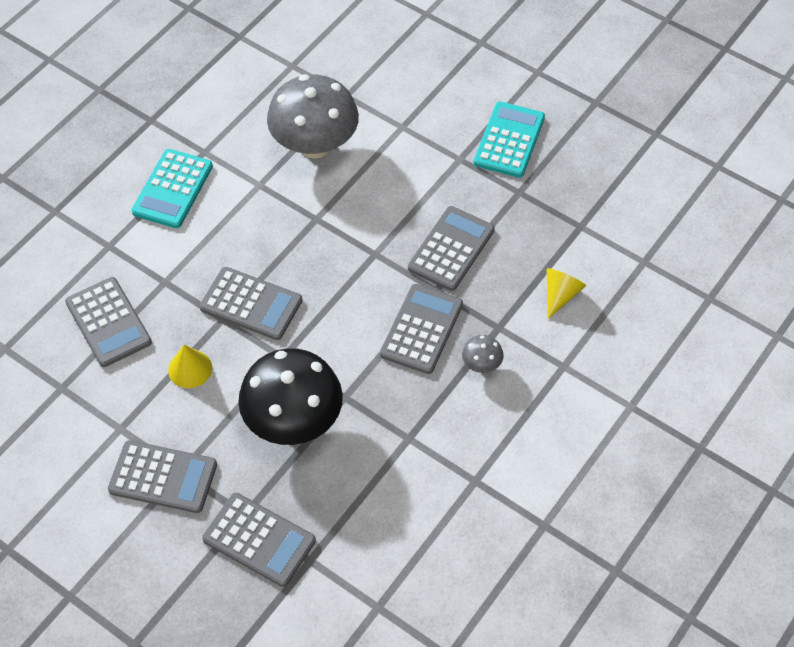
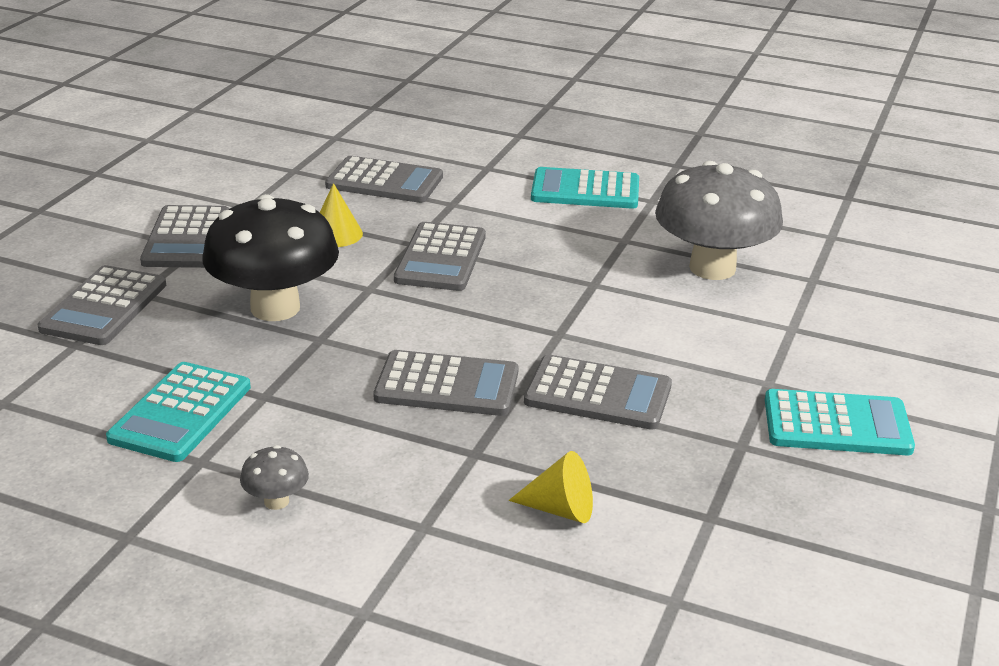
camera: 75 degrees right, 25 degrees down
(108, 322) = (384, 181): grey calculator -> grey calculator turned 120 degrees counterclockwise
(417, 490) = (181, 413): none -> turquoise calculator
(481, 364) = (402, 444): grey mushroom -> grey mushroom (276, 501)

